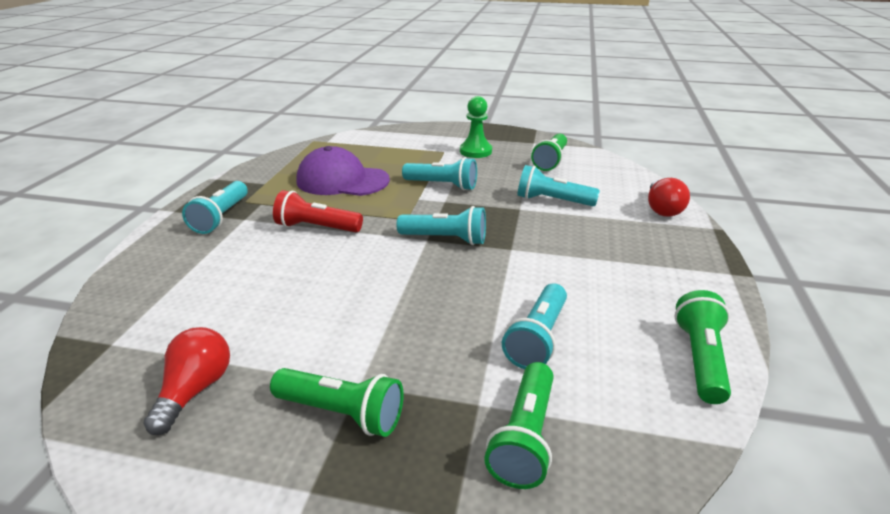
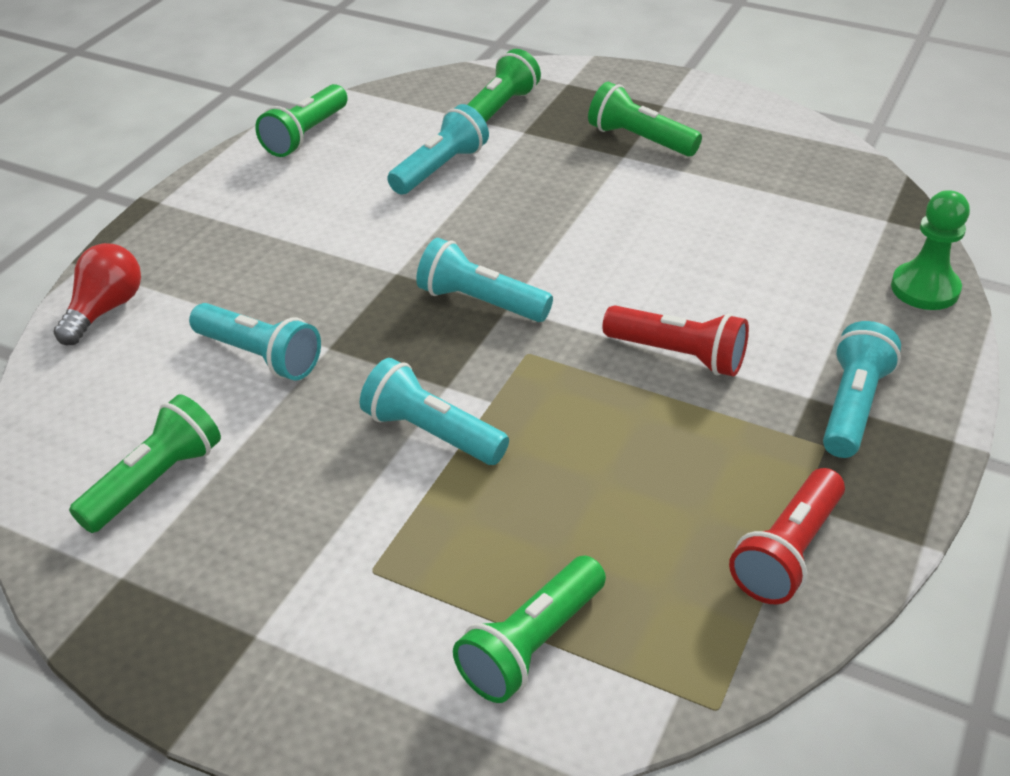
camera: 165 degrees left, 10 degrees up
(195, 390) = (774, 170): red light bulb -> none
(277, 171) = (788, 552): none -> red flashlight
(342, 180) = (634, 485): purple cap -> none
(378, 145) = (532, 644): none -> green flashlight
(475, 151) = (293, 557): green pawn -> green pawn (925, 289)

